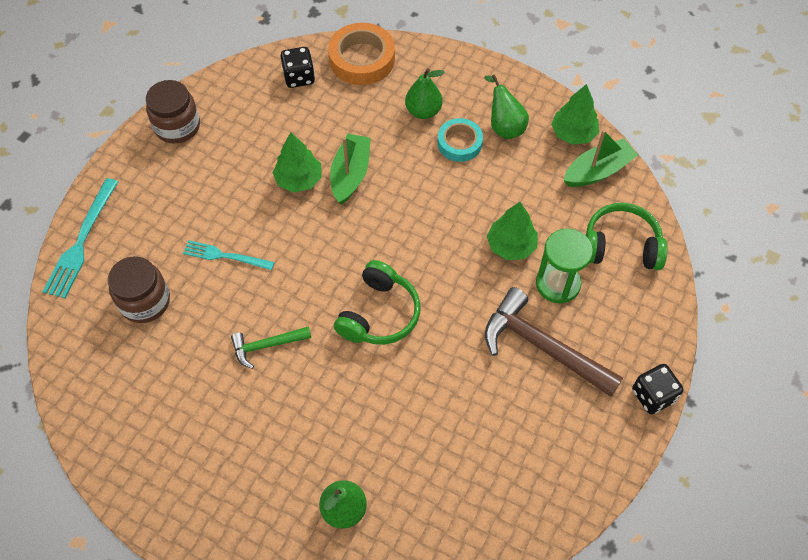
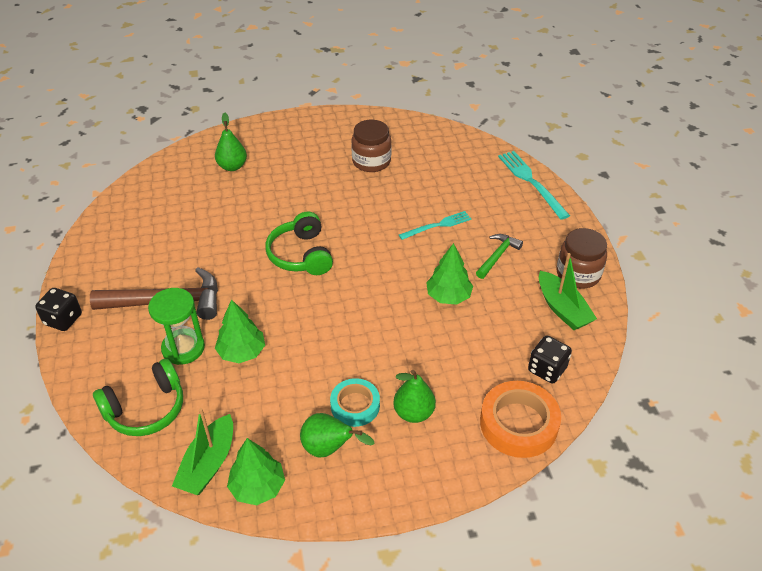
camera: 140 degrees right, 15 degrees down
(145, 301) = (452, 180): brown jar -> brown jar (371, 161)
(267, 346) = (354, 201): green hammer -> green hammer (497, 256)
(350, 174) = (416, 323): green boat -> green boat (562, 309)

